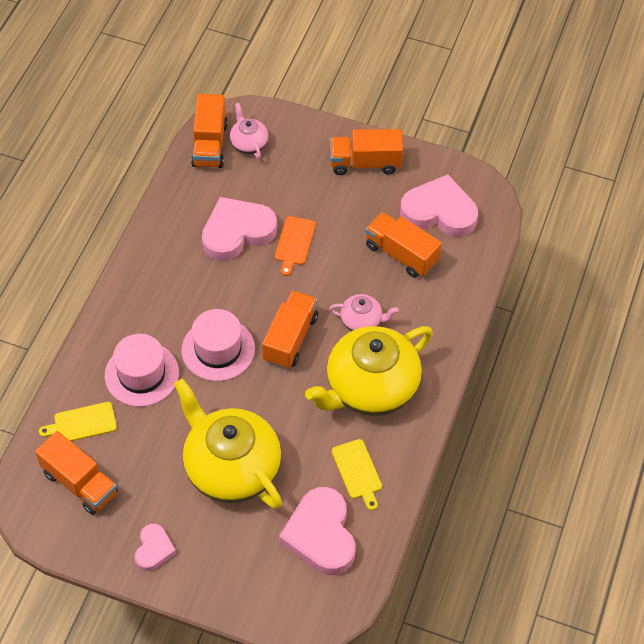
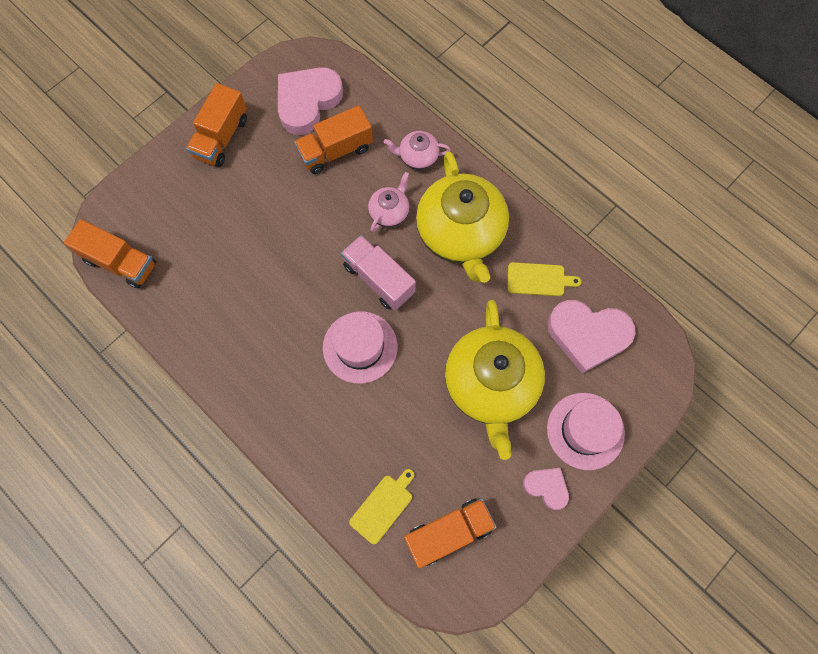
camera: 65 degrees left, 15 degrees up
(82, 423) = (383, 506): yellow cutting board -> yellow cutting board turned 150 degrees counterclockwise
(141, 374) = (354, 428): pink hat -> pink hat (585, 431)
(231, 468) = (491, 384): yellow teapot -> yellow teapot turned 75 degrees counterclockwise
(237, 232) = (238, 278): pink heart -> none
(249, 144) = (141, 227): pink teapot -> pink teapot (418, 157)
(290, 339) = (379, 279): orange truck -> pink truck
(294, 243) = (277, 233): orange cutting board -> none

